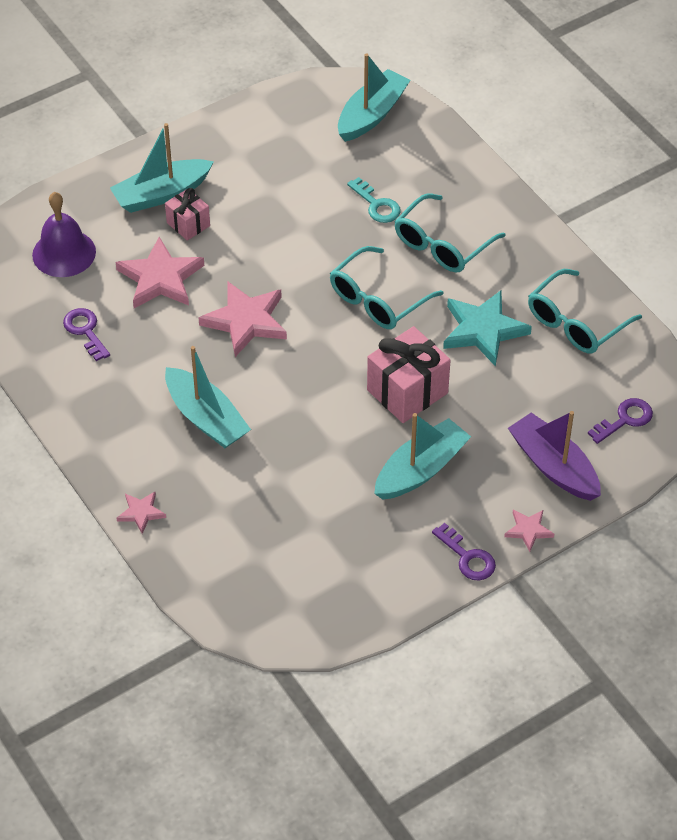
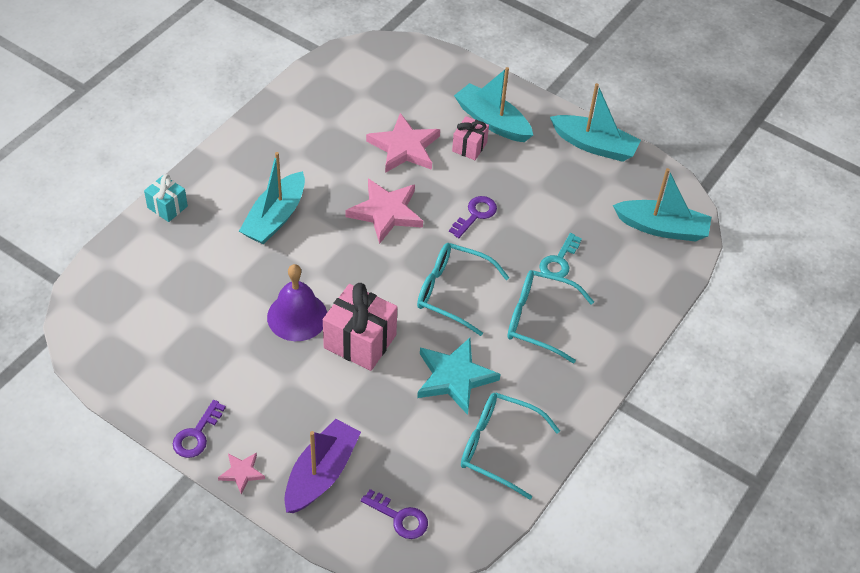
camera: 65 degrees right, 0 degrees up
(64, 253) = (401, 85): purple bell -> purple bell (297, 316)
(85, 331) = (330, 121): purple key -> purple key (475, 215)
(141, 513) = (167, 207): pink star -> turquoise gift
(421, 469) = (279, 375): turquoise boat -> turquoise boat (594, 145)

